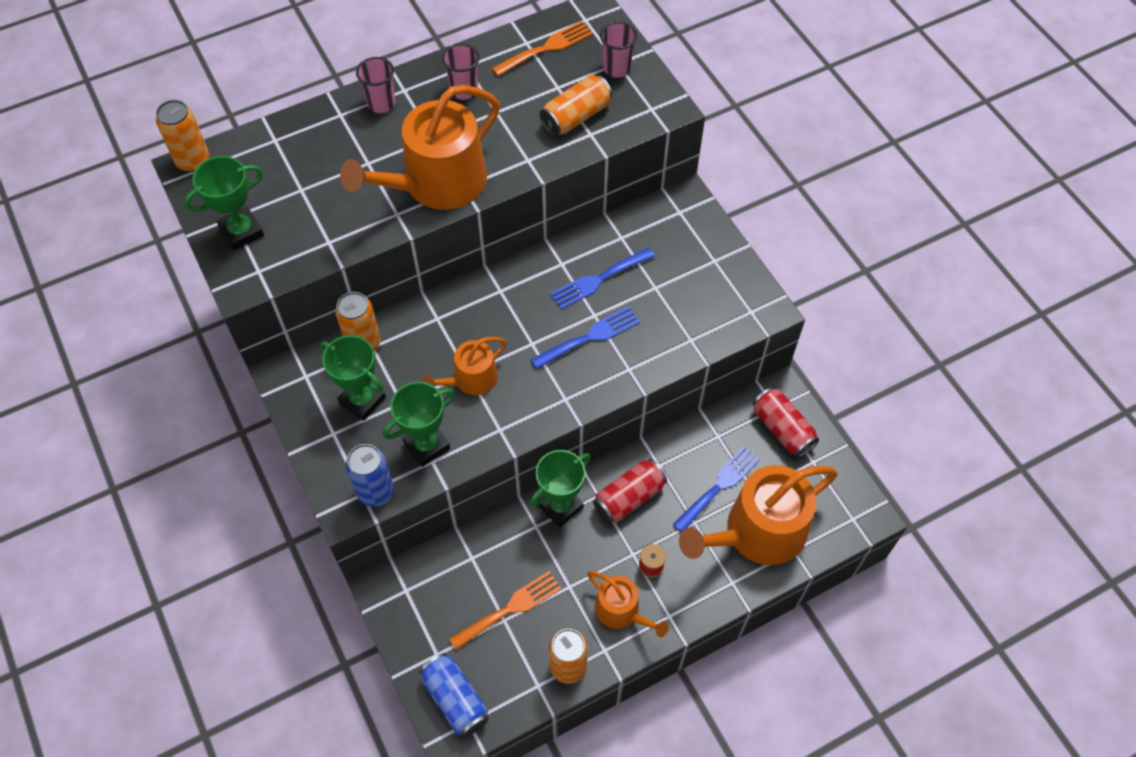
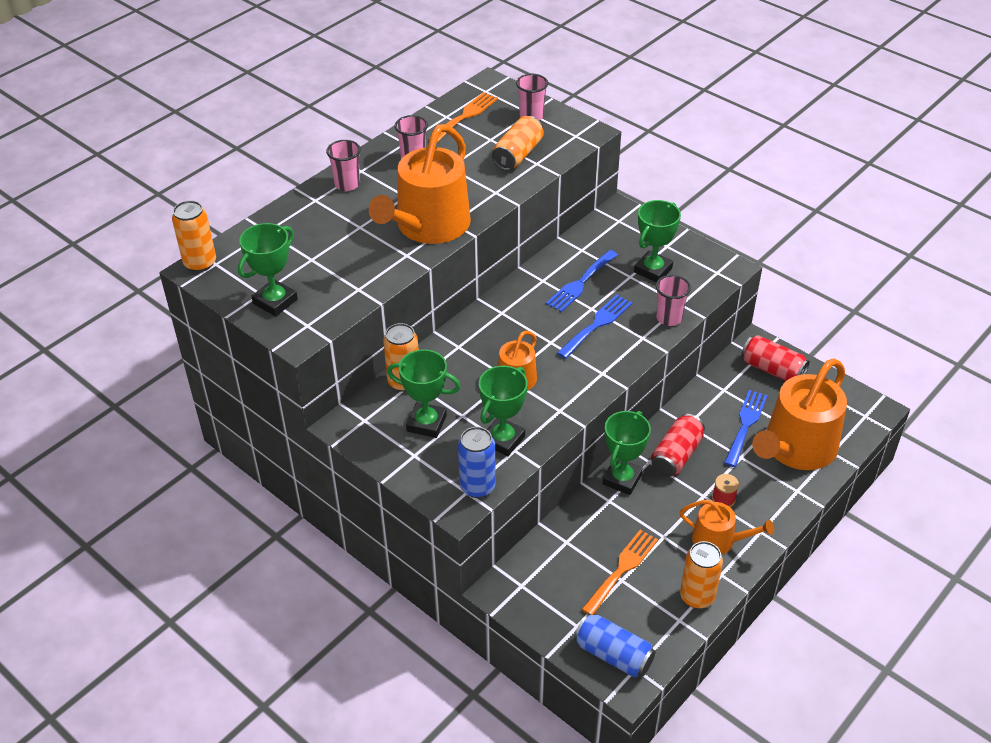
camera: 20 degrees left, 15 degrees down
(669, 353) = (669, 318): none -> pink cup
(683, 287) = (653, 270): none -> green trophy

